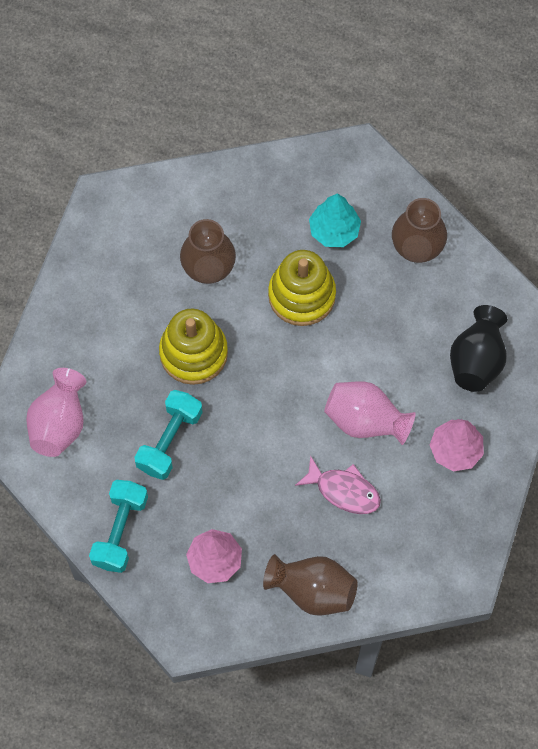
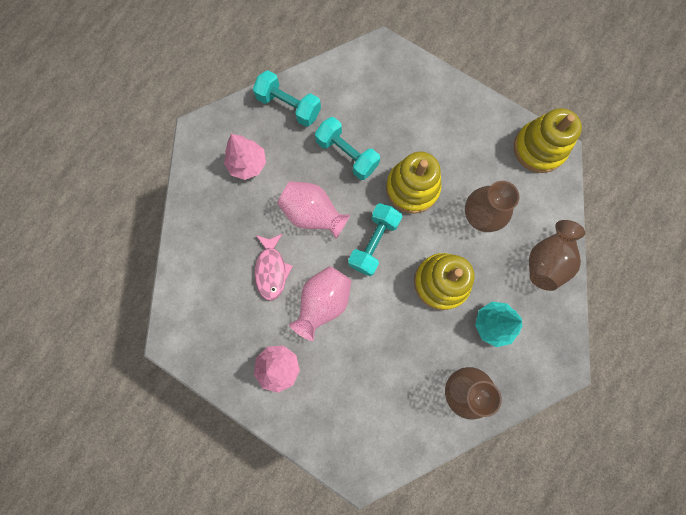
camera: 105 degrees right, 10 degrees up
(59, 423) = (381, 84): pink vase -> pink vase (313, 214)
(103, 220) = (539, 148): none -> yellow stacking toy
(276, 381) = (374, 243): none -> turquoise dumbbell
(312, 590) = (203, 226): brown vase -> brown vase (546, 260)
(344, 490) = (271, 270): pink fish -> pink fish turned 45 degrees counterclockwise
(476, 360) = (350, 410): black vase -> none

